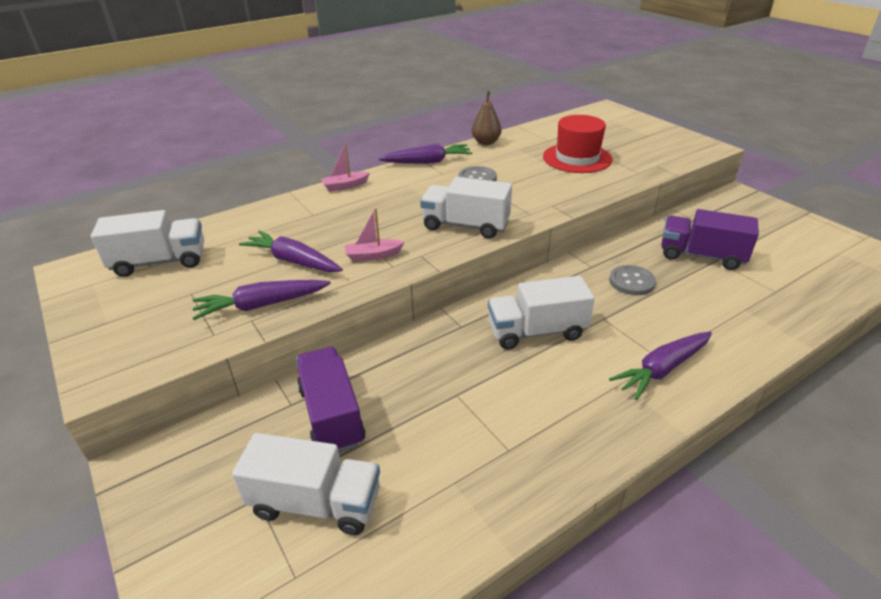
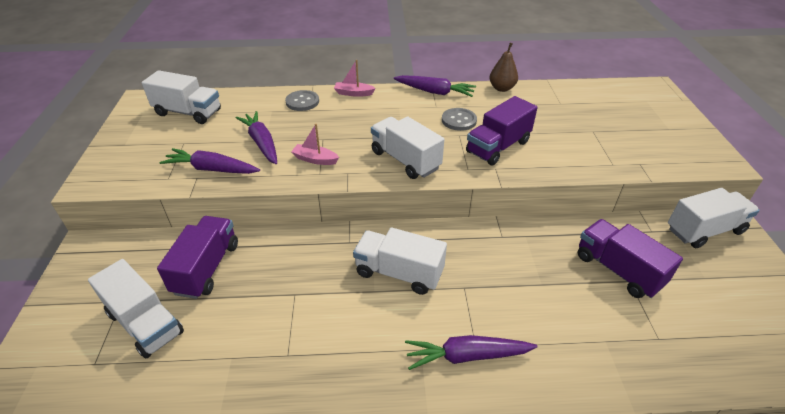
camera: 30 degrees right, 5 degrees up
(535, 188) = (498, 147): none -> purple truck
(577, 158) = (568, 130): red hat -> none
(631, 281) = (523, 266): grey button -> grey button (302, 102)
(727, 205) = (704, 230): none -> white truck

